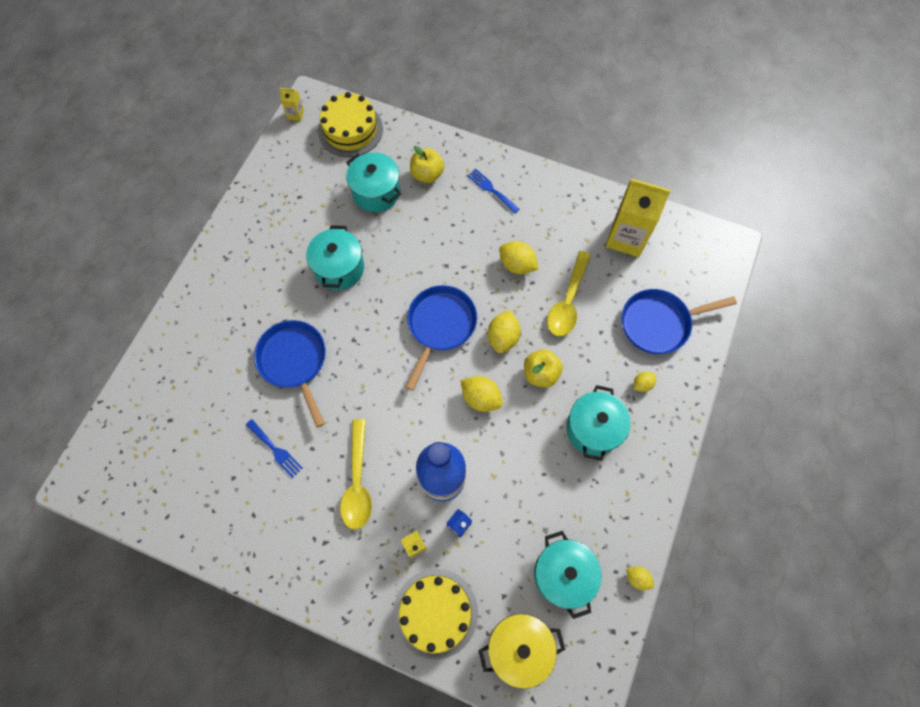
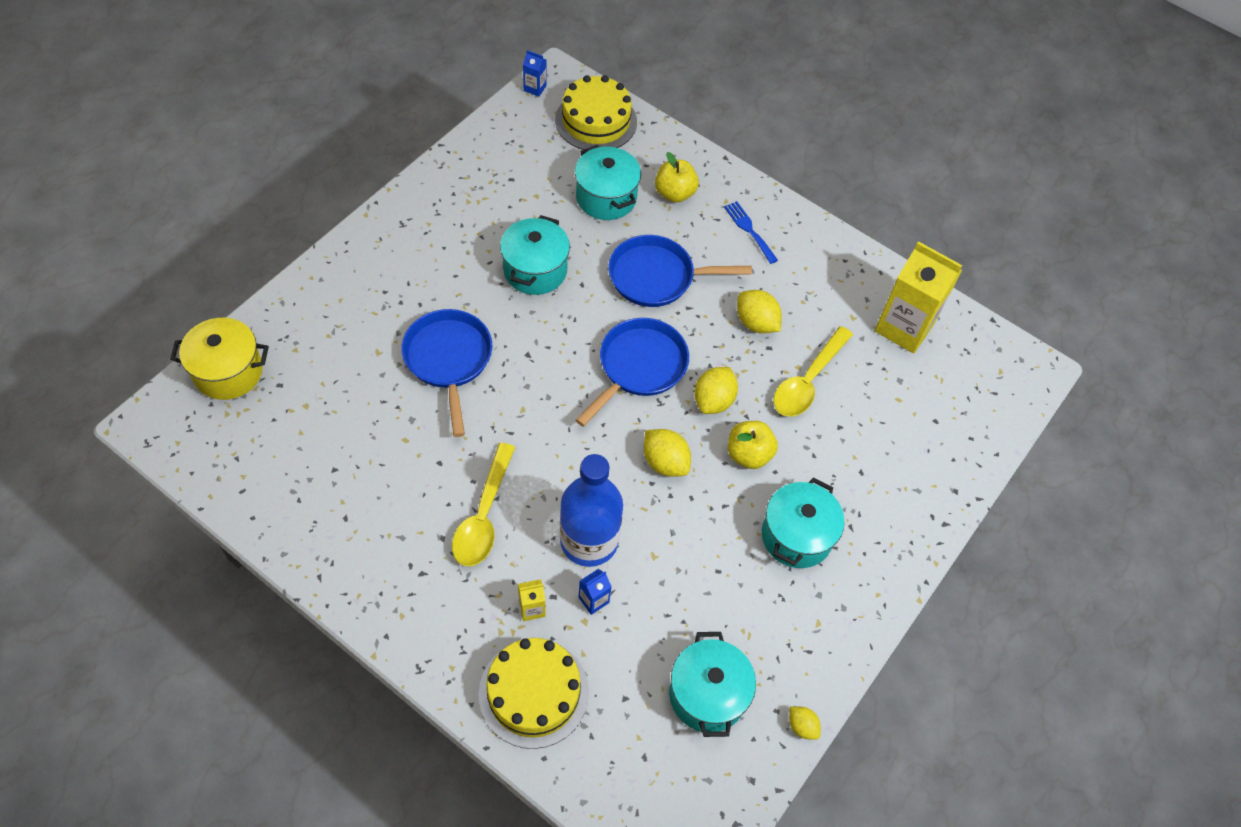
camera: 10 degrees right, 10 degrees down
(275, 450) = (395, 452): blue fork -> none
(295, 114) = (535, 88): yellow carton -> blue carton
(519, 647) = (626, 763): yellow pot -> yellow pot (228, 372)
(642, 384) = (874, 501): yellow lemon -> none
(659, 323) = (917, 436): blue pan -> blue pan (657, 277)

